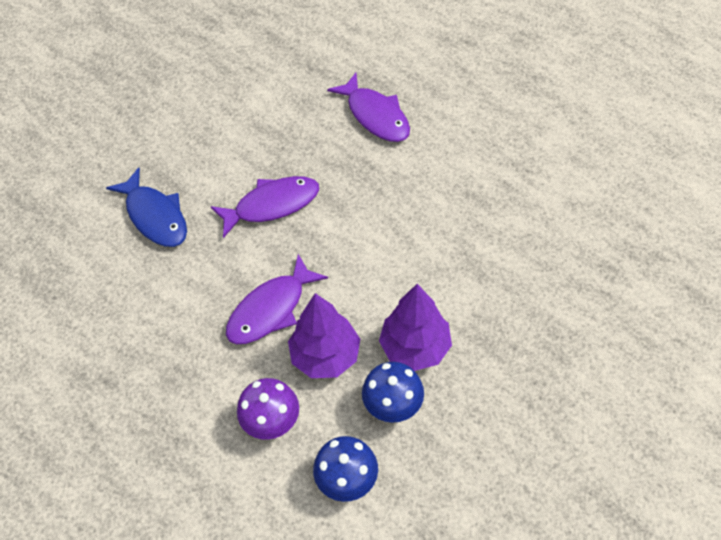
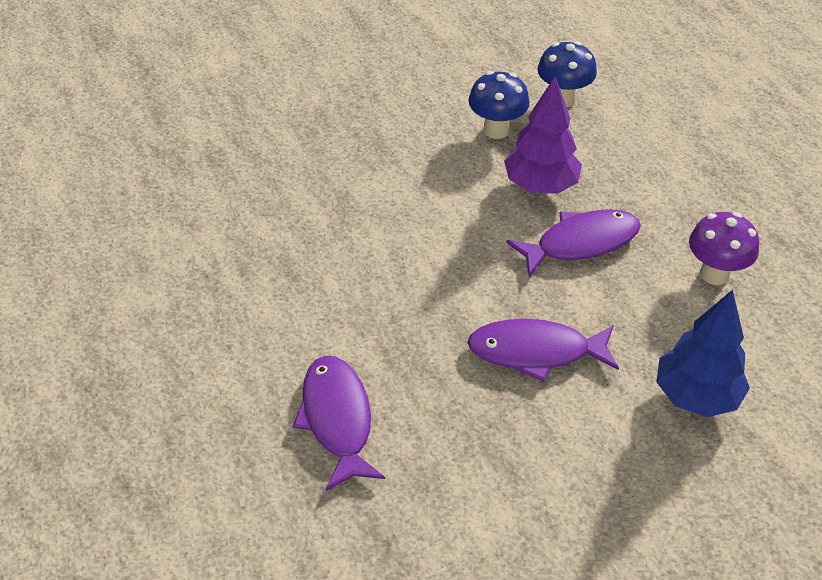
camera: 160 degrees left, 10 degrees down
(155, 216) = (696, 396): blue fish -> blue tree
(272, 423) = (614, 154): purple mushroom -> purple mushroom (714, 274)
(415, 348) = (449, 163): purple tree -> none

